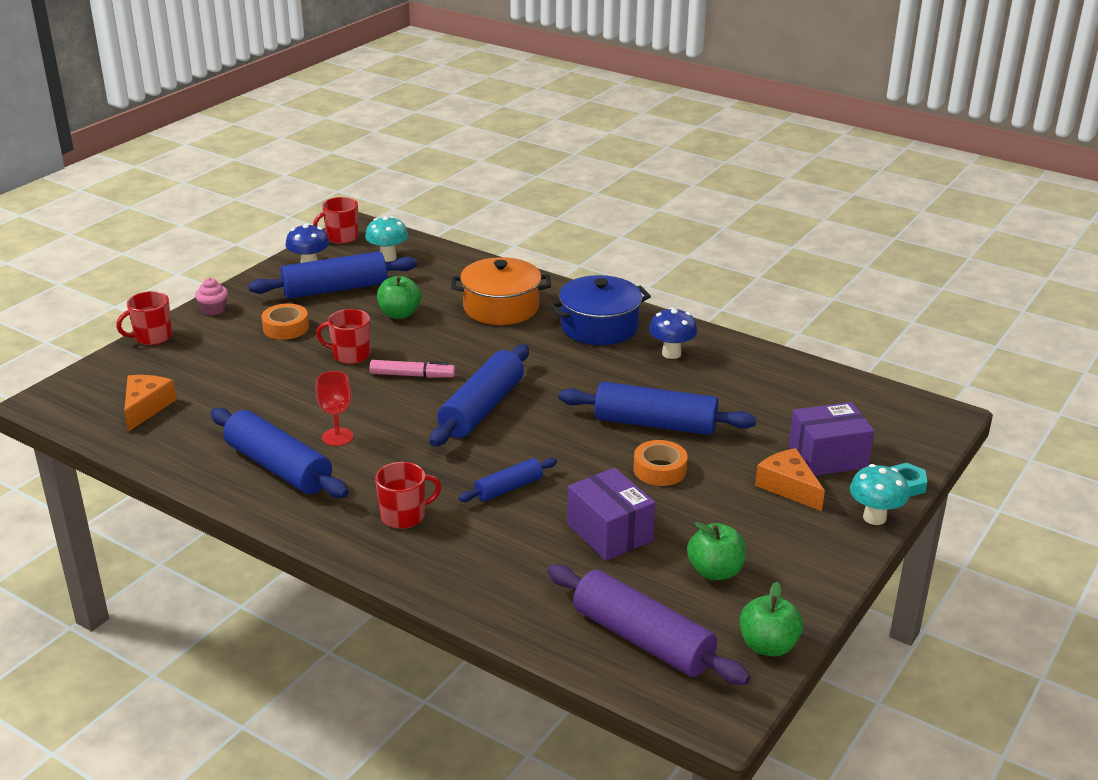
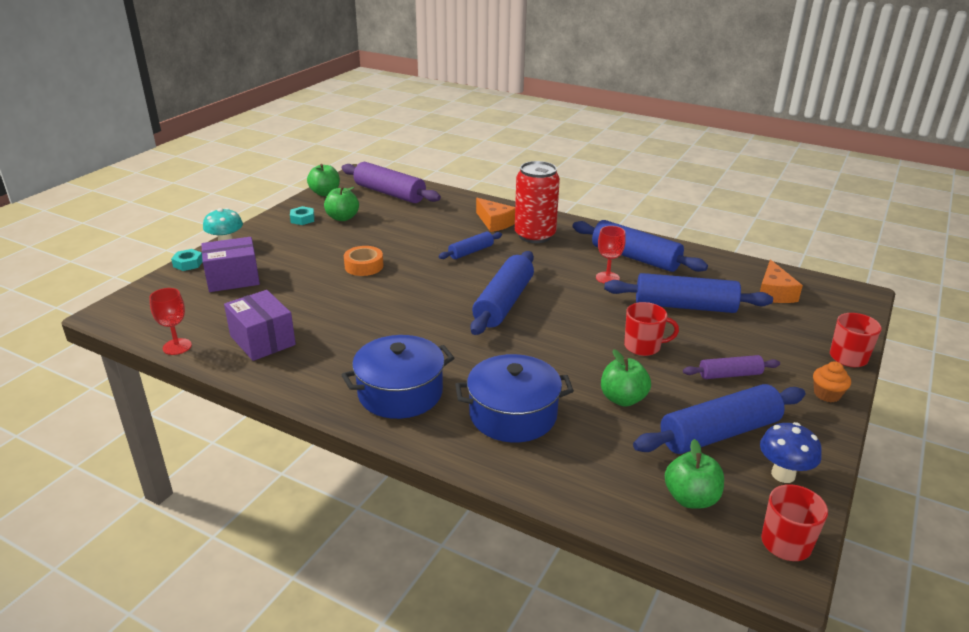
camera: 175 degrees right, 0 degrees up
(213, 309) = (827, 394): pink cupcake -> orange cupcake
(286, 328) = (729, 374): orange tape -> purple rolling pin
(388, 257) = (691, 498): turquoise mushroom -> green apple
(404, 516) = (535, 235): red mug -> red can
(412, 375) = (574, 329): pink marker -> none
(501, 307) = (513, 414): orange pot -> blue pot
(609, 532) = (403, 232): purple box -> purple box (262, 340)
(655, 424) = (360, 297): blue rolling pin -> blue rolling pin (685, 306)
(671, 353) = (329, 363): blue mushroom -> none
(782, 571) = (302, 219): none -> turquoise nut
(788, 487) = (275, 259): orange cheese -> orange cheese (495, 222)
(835, 375) = (177, 346): none -> red goblet

